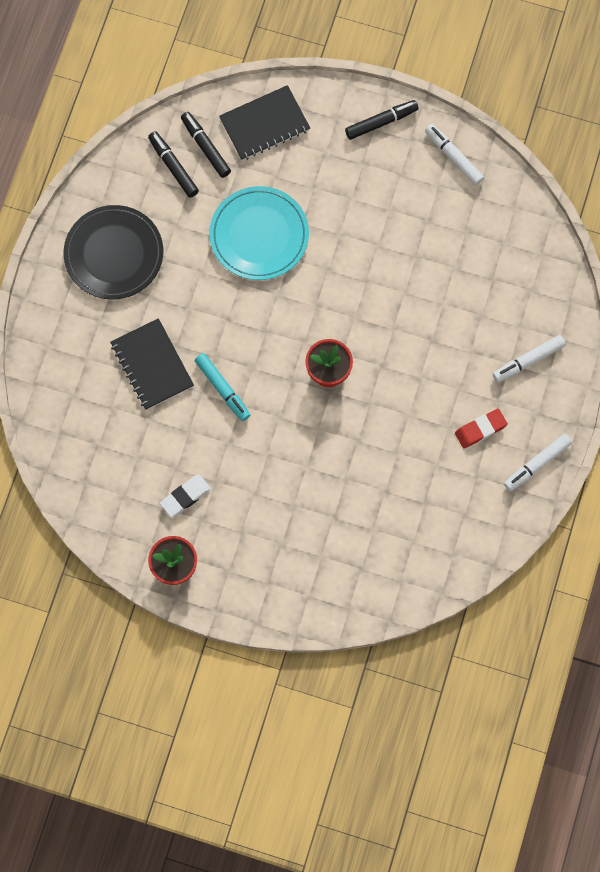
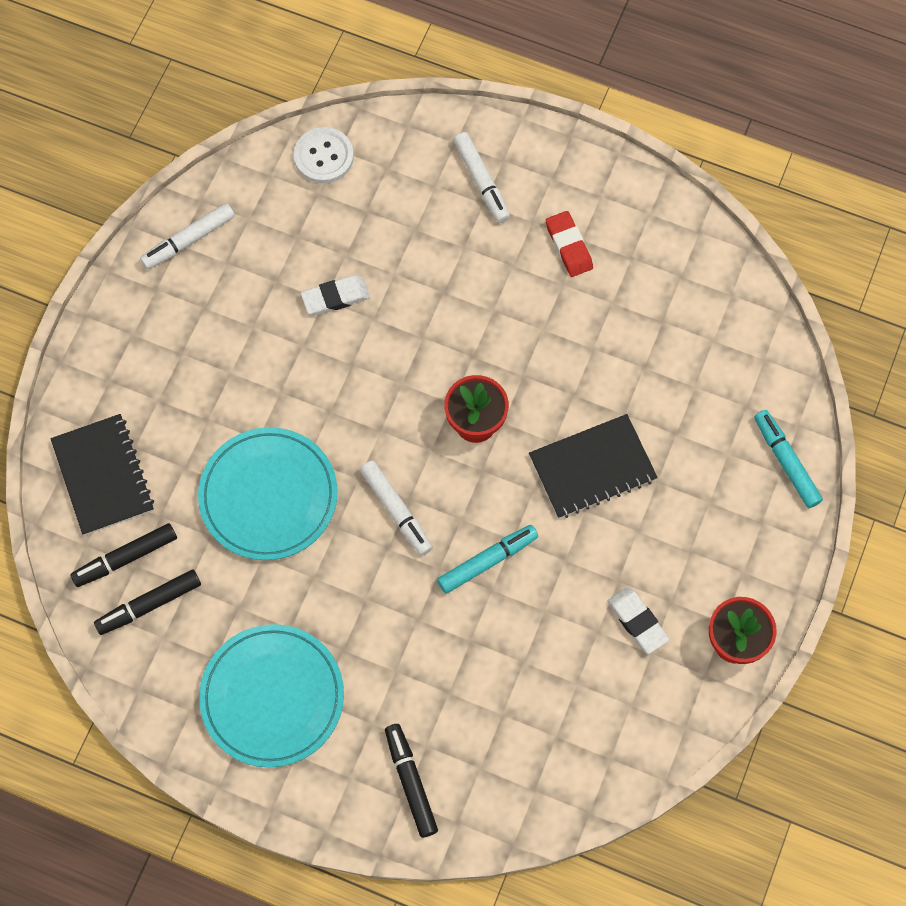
camera: 85 degrees left, 5 degrees down
(114, 254) = (272, 697): black plate -> turquoise plate
(152, 365) = (444, 654): black notebook -> black notebook (592, 468)
(318, 600) = (786, 462): none -> turquoise marker
(381, 122) = (124, 325): black marker -> black marker (410, 782)
(418, 264) = (335, 297): none -> white eraser
(535, 244) = (323, 156): none -> white button
(537, 464) = (619, 186): white marker -> white marker (396, 510)

